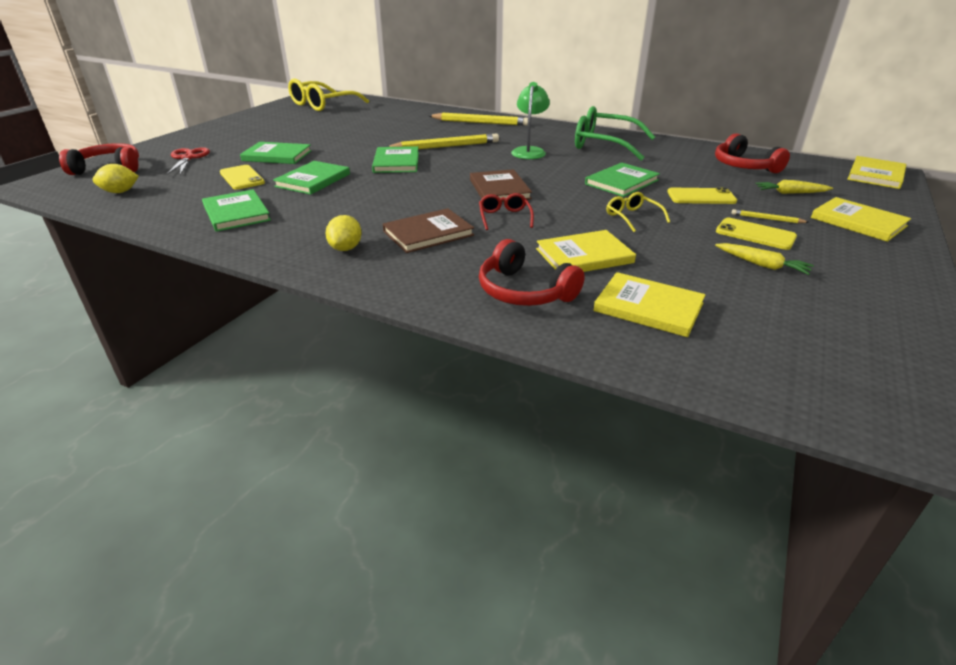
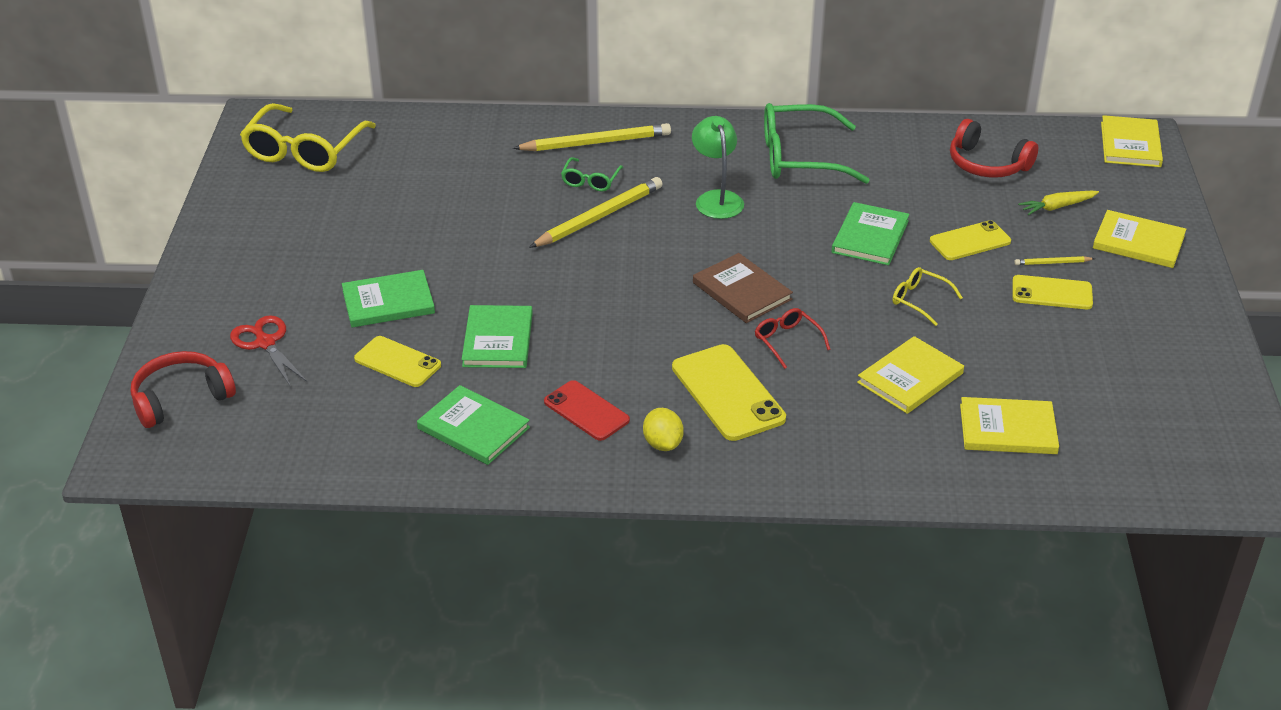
camera: 25 degrees left, 5 degrees up
(120, 192) = (269, 437): yellow lemon -> none
(318, 221) = (586, 411): none -> red phone
(396, 162) = (567, 271): green book -> none
(428, 233) = (728, 393): brown book -> yellow phone
(459, 134) = (590, 181): none -> green glasses
(524, 291) = (888, 445): red headphones -> none
(762, 265) = (1076, 339): yellow carrot -> none

